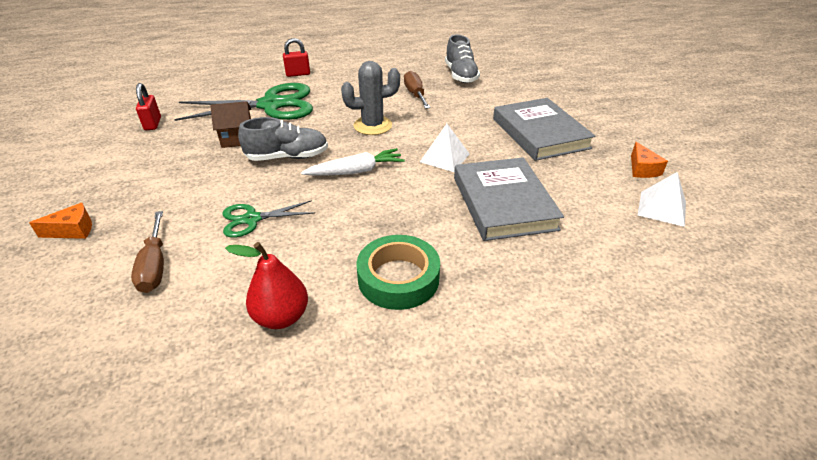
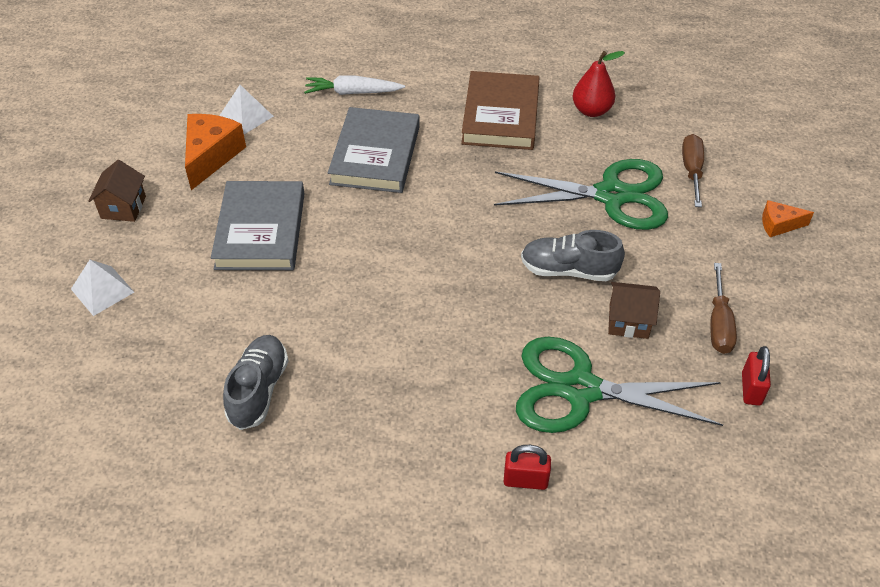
camera: 160 degrees left, 10 degrees up
(252, 219) = (611, 195): green scissors -> green scissors, size x1.99
(356, 171) = (497, 228): white carrot -> white carrot (352, 92)
(373, 126) = (450, 300): grey cactus -> none
(398, 278) = (500, 115): green tape -> brown book
(415, 94) = (359, 356): brown screwdriver -> brown screwdriver (719, 324)
(445, 157) = (394, 222): white pyramid -> white pyramid (102, 290)
(642, 169) = (211, 156): orange cheese -> orange cheese, size x1.80
(652, 126) = (123, 207): none -> brown house

